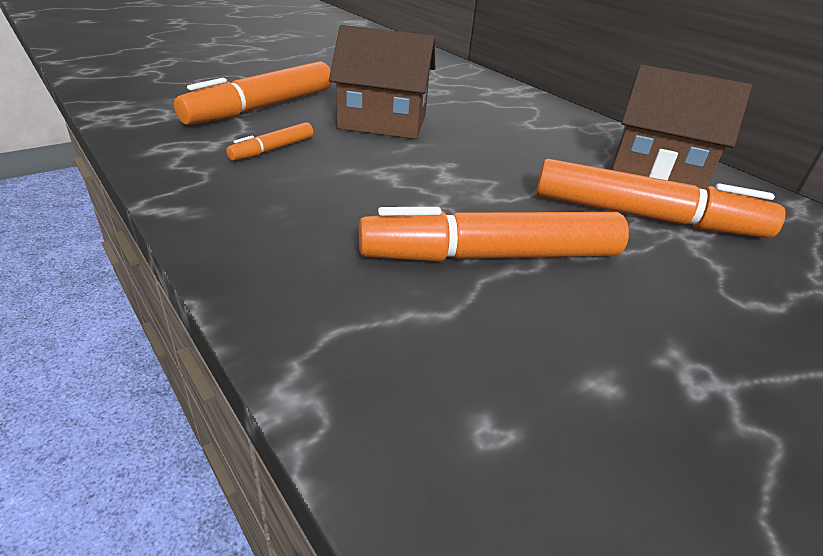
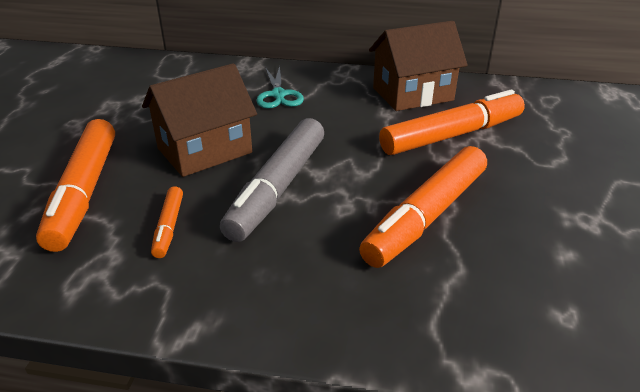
camera: 40 degrees left, 0 degrees up
(393, 168) = (278, 188): none -> grey marker
(510, 117) = (278, 95): none -> turquoise scissors

